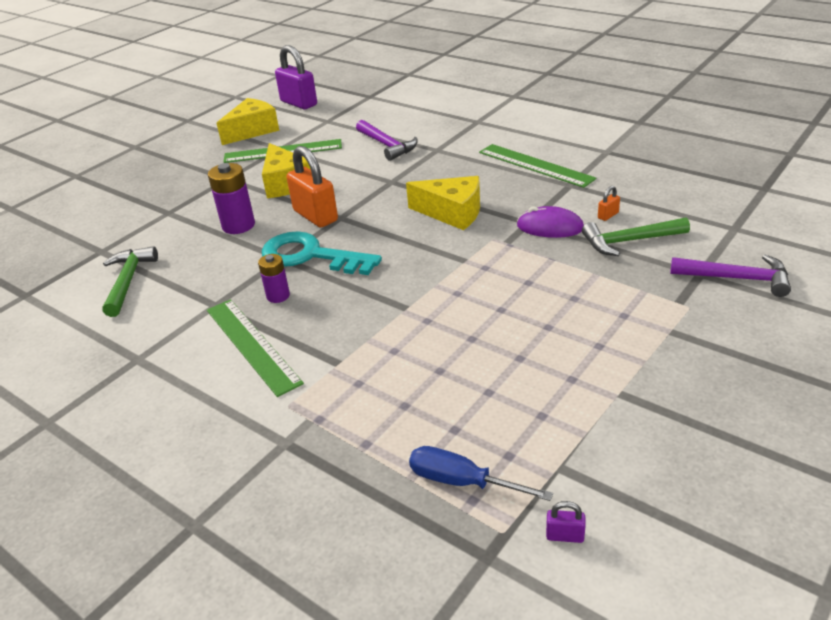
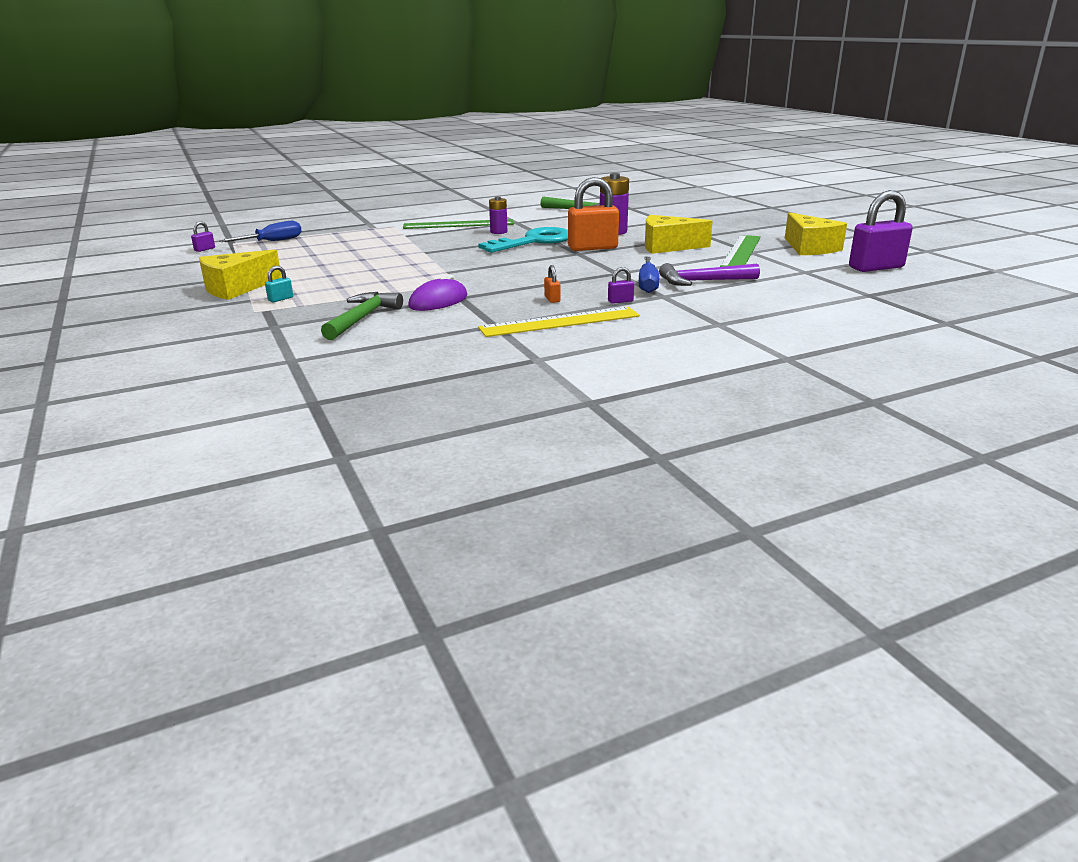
camera: 115 degrees right, 10 degrees down
(413, 161) = (647, 284): none -> blue screwdriver
(452, 213) = (523, 280): yellow cheese -> yellow cheese (236, 288)
(466, 159) = (620, 301): none -> purple padlock
(535, 165) = (560, 322): green ruler -> yellow ruler
(608, 215) = (413, 323): orange padlock -> orange padlock (552, 299)
(646, 311) = (280, 299): none -> turquoise padlock
(737, 278) = (240, 334): purple hammer -> none

